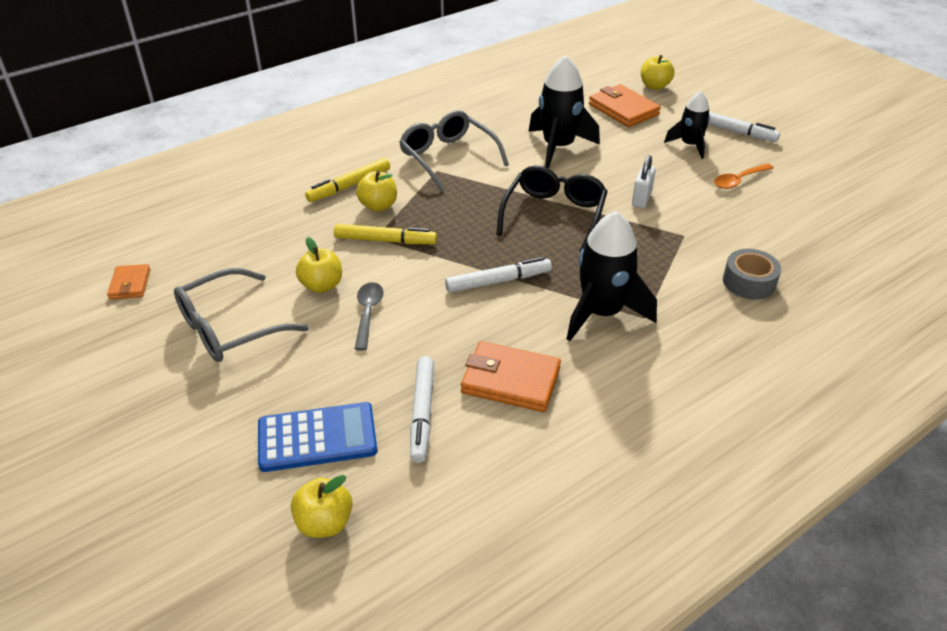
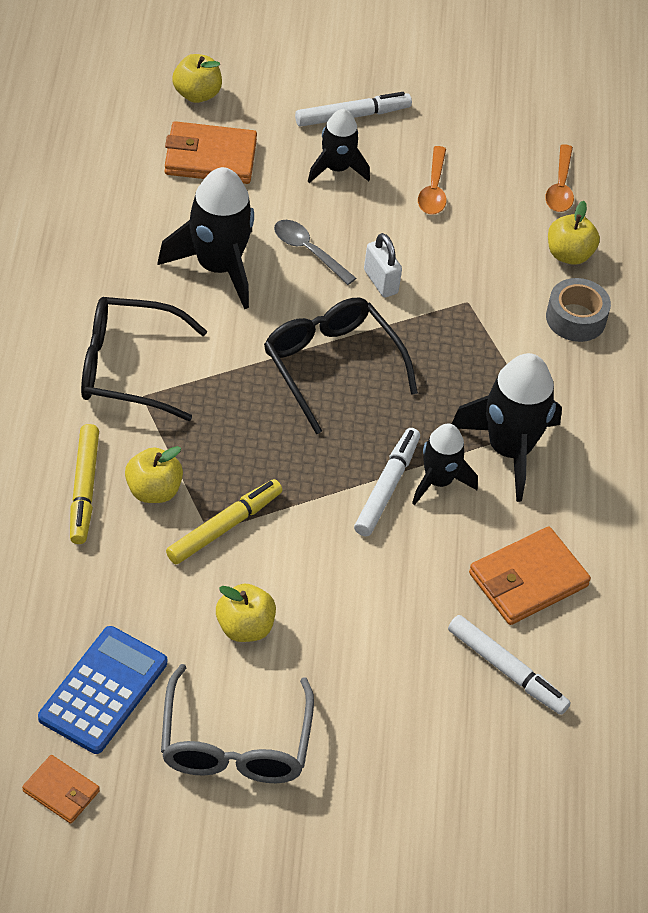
camera: 55 degrees left, 10 degrees up
(317, 438) = (463, 765): blue calculator -> blue calculator (103, 690)
(324, 523) = (567, 820): yellow apple -> yellow apple (569, 254)
(368, 313) = (329, 619): grey spoon -> grey spoon (308, 251)
(448, 157) = (127, 368): grey glasses -> black glasses
(533, 298) = (438, 481): none -> black rocket
(832, 221) = (560, 187): none -> orange spoon

